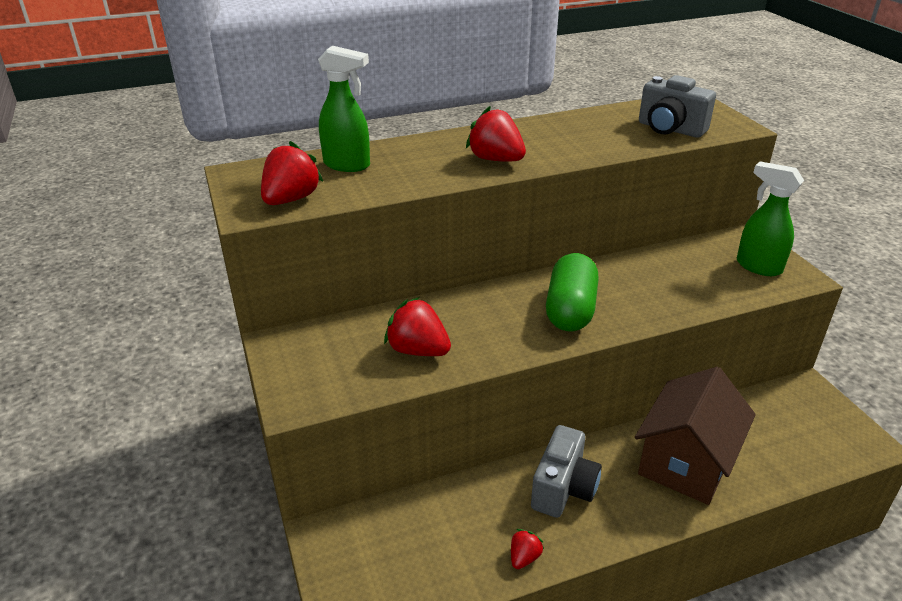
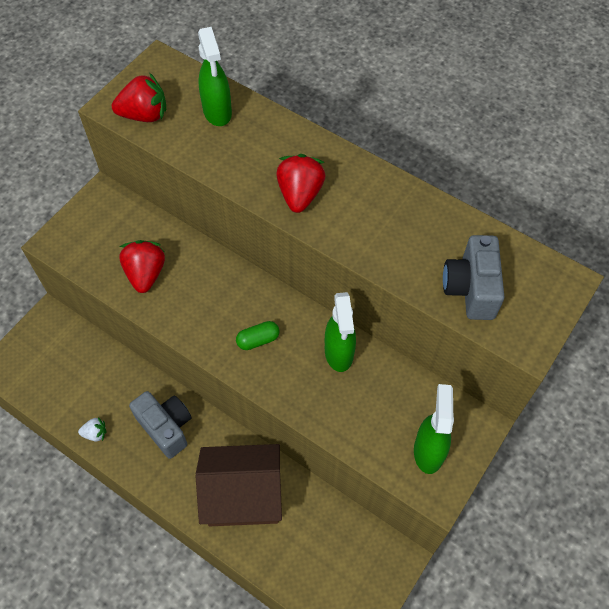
camera: 55 degrees right, 25 degrees up
(524, 557) = (95, 433): red strawberry -> white strawberry
(563, 489) = (166, 427): grey camera -> grey camera turned 120 degrees counterclockwise
(570, 310) = (258, 340): green capsule -> green capsule, size x0.51
(624, 273) = (339, 353): none -> green spray bottle

